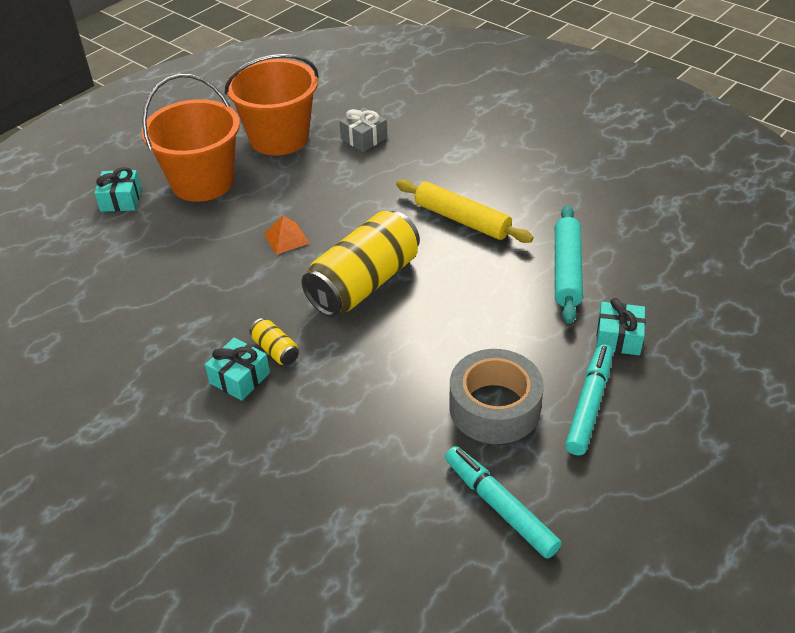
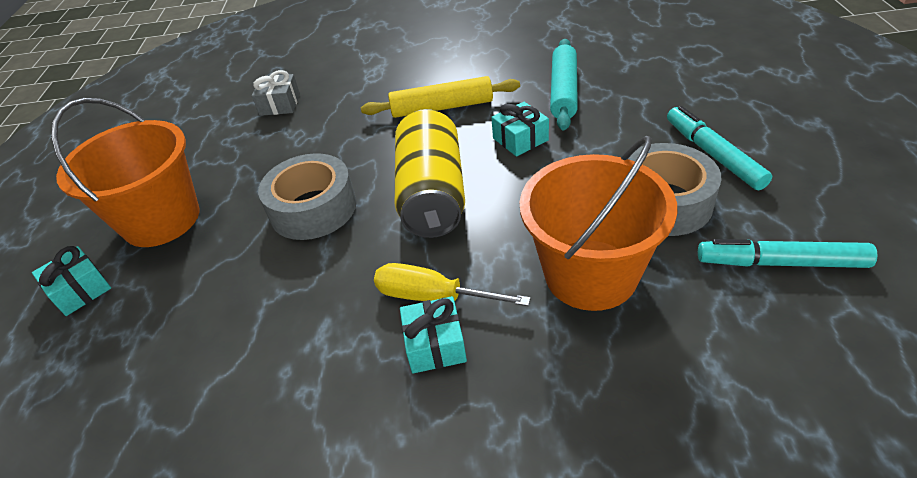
camera: 40 degrees left, 0 degrees up
(275, 350) = (433, 296): yellow can -> yellow screwdriver
(279, 138) = (197, 145): orange bucket -> orange bucket (590, 274)
(286, 238) = (313, 208): orange pyramid -> grey tape
(566, 270) = (563, 91): turquoise rolling pin -> turquoise rolling pin turned 45 degrees clockwise
(618, 338) = (660, 106): turquoise gift -> turquoise gift (520, 139)

